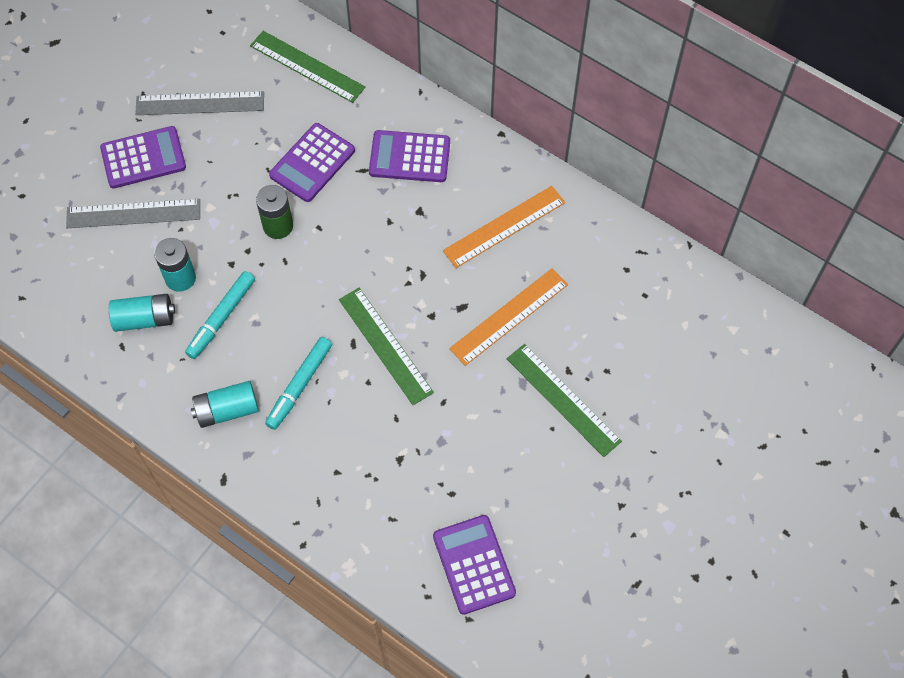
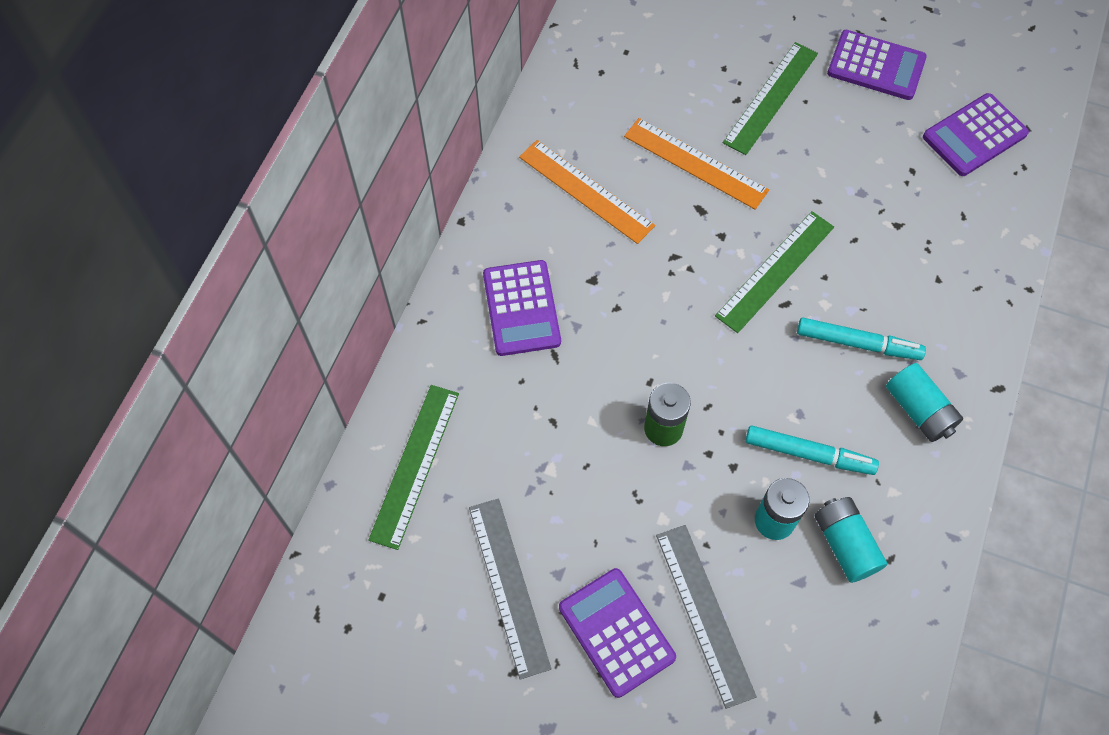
camera: 105 degrees left, 0 degrees up
(312, 163) = (562, 415): purple calculator -> purple calculator (876, 66)

